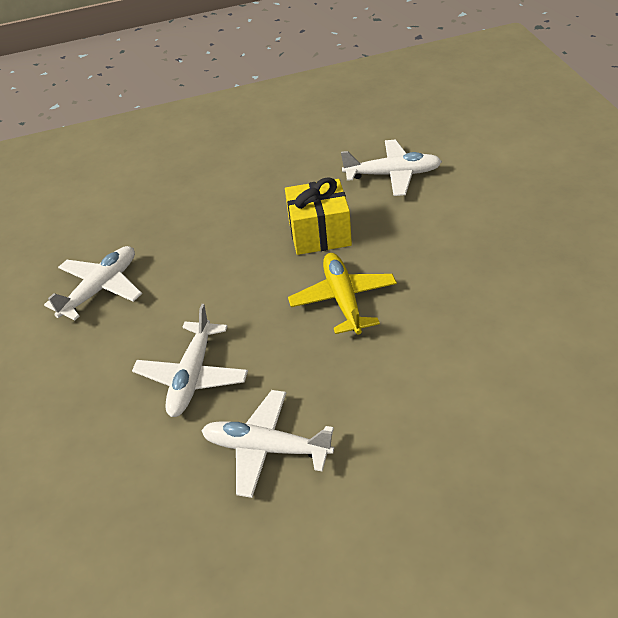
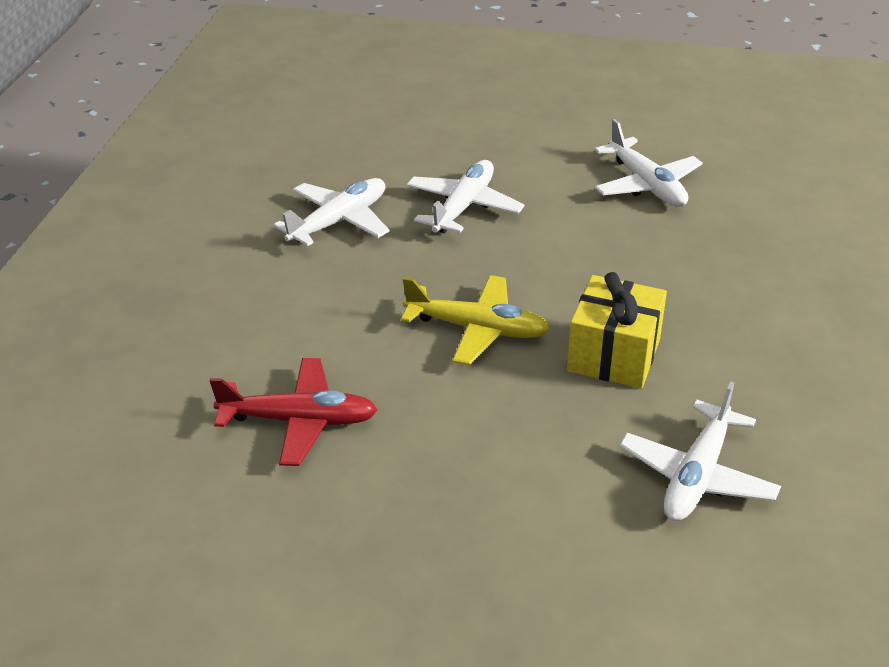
camera: 115 degrees right, 5 degrees down
(192, 377) = (463, 207): white plane -> white plane turned 75 degrees clockwise
(507, 337) = (299, 421): none -> red plane

